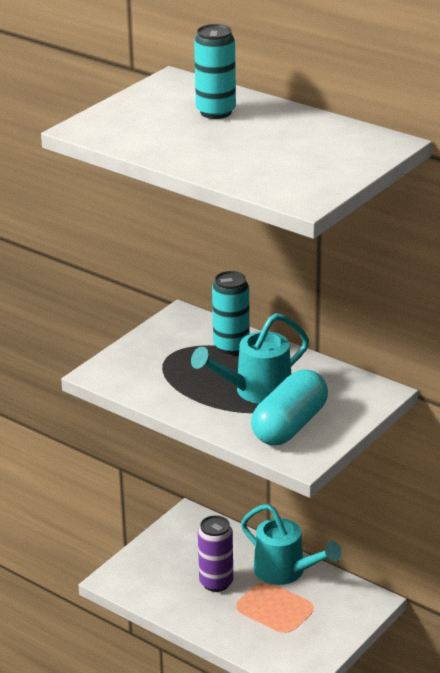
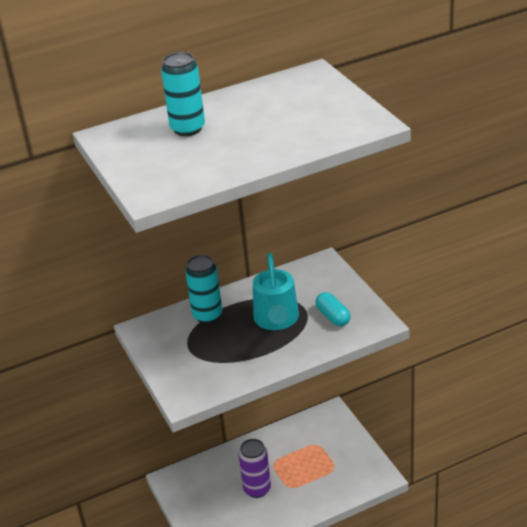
camera: 60 degrees left, 5 degrees up
(285, 572) = (272, 446): turquoise watering can -> none
(290, 426) = (333, 316): turquoise capsule -> turquoise capsule, size x0.55

